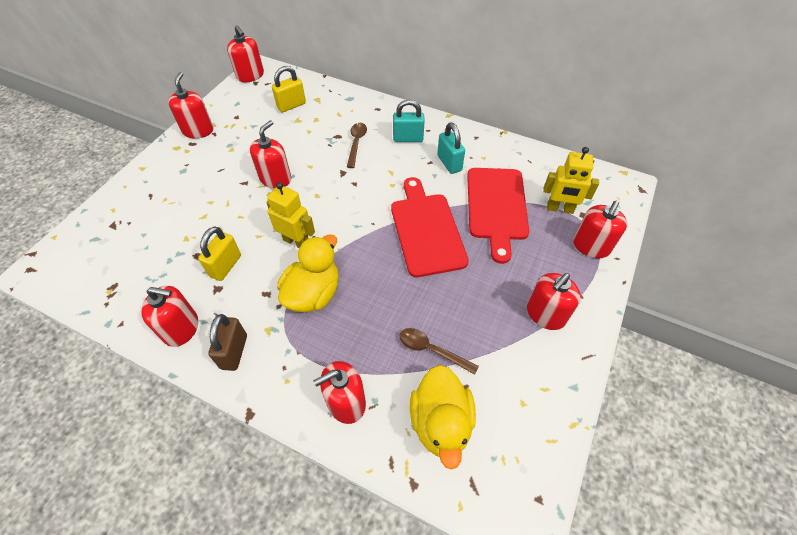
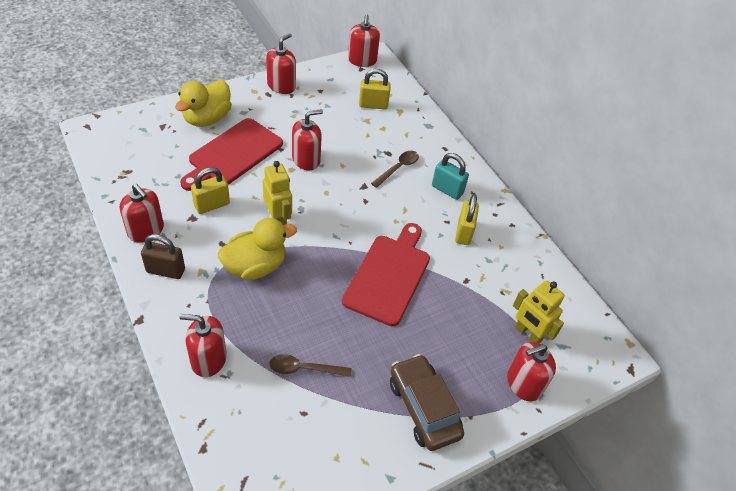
camera: 30 degrees right, 5 degrees down
(234, 352) = (165, 271): brown padlock -> brown padlock turned 60 degrees clockwise
(432, 350) = (304, 369): brown spoon -> brown spoon turned 60 degrees counterclockwise
(441, 422) = (261, 423): yellow duck -> yellow duck (207, 118)
(449, 163) = (464, 233): turquoise padlock -> yellow padlock
(496, 207) = (469, 295): red cutting board -> red cutting board (233, 154)
(545, 314) = (423, 408): red soap dispenser -> brown car

